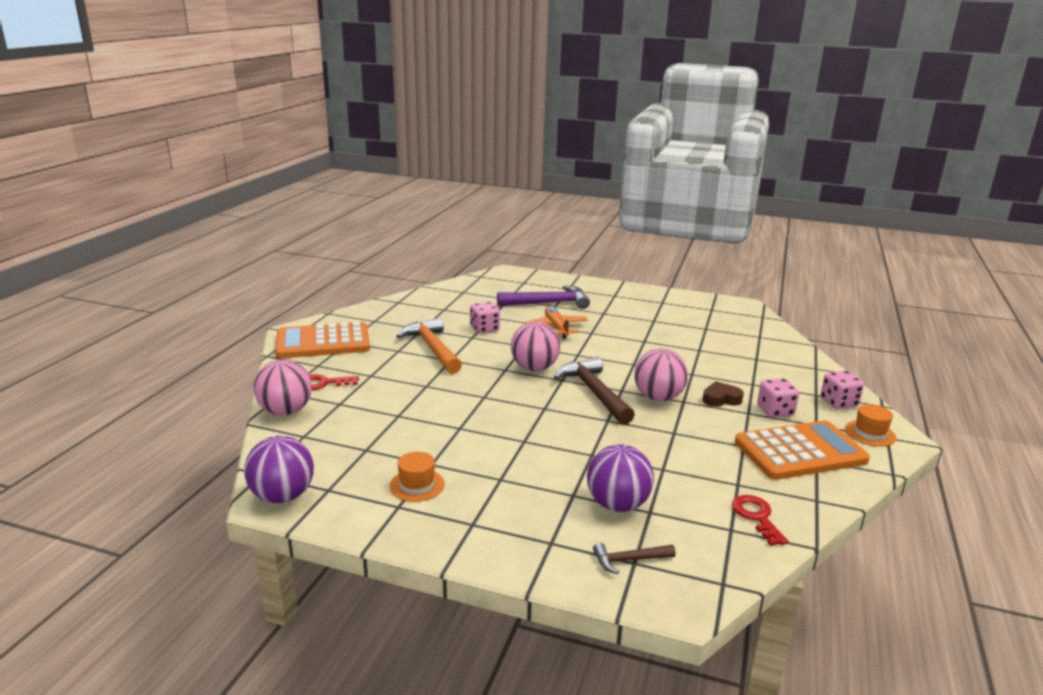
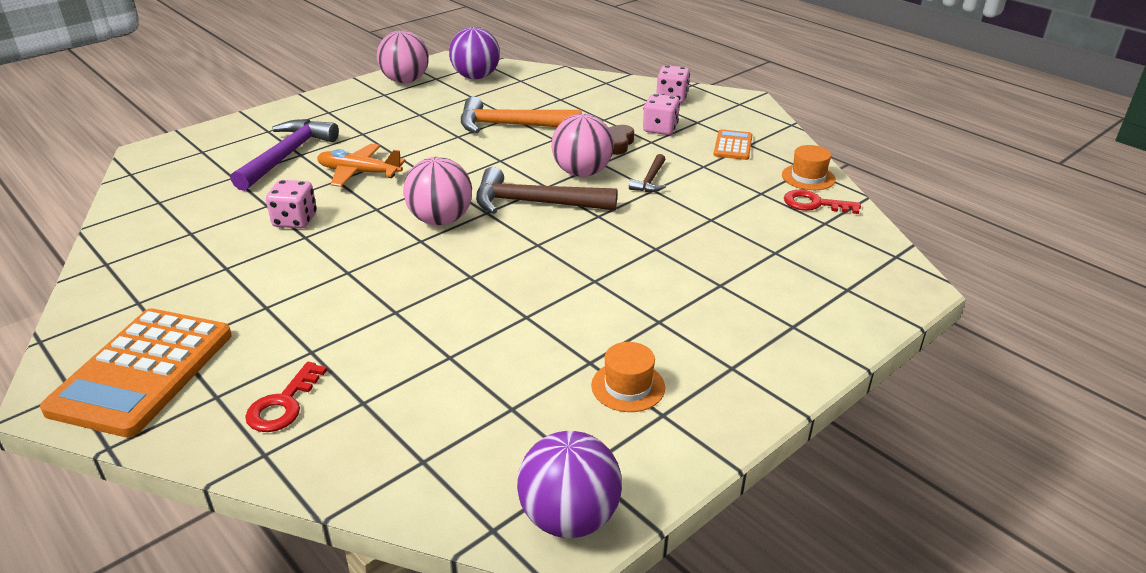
camera: 60 degrees left, 10 degrees up
(286, 411) = (330, 464): pink ball -> pink ball (405, 81)
(432, 348) = (297, 276): orange hammer -> orange hammer (511, 125)
(617, 505) = (754, 265): purple ball -> purple ball (476, 77)
(629, 560) = (843, 291): brown hammer -> brown hammer (650, 180)
(800, 452) = (733, 146): orange calculator -> orange calculator, size x0.48
(870, 433) = (729, 107): orange hat -> orange hat (808, 177)

